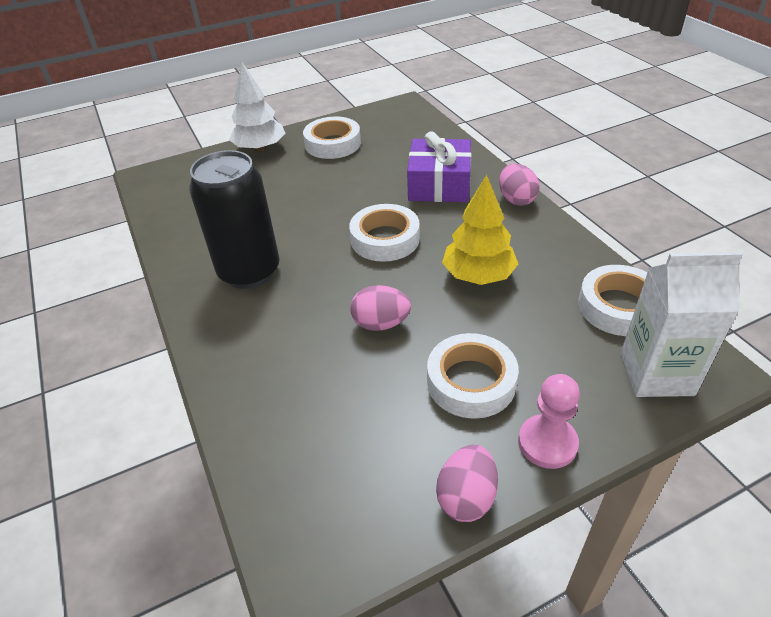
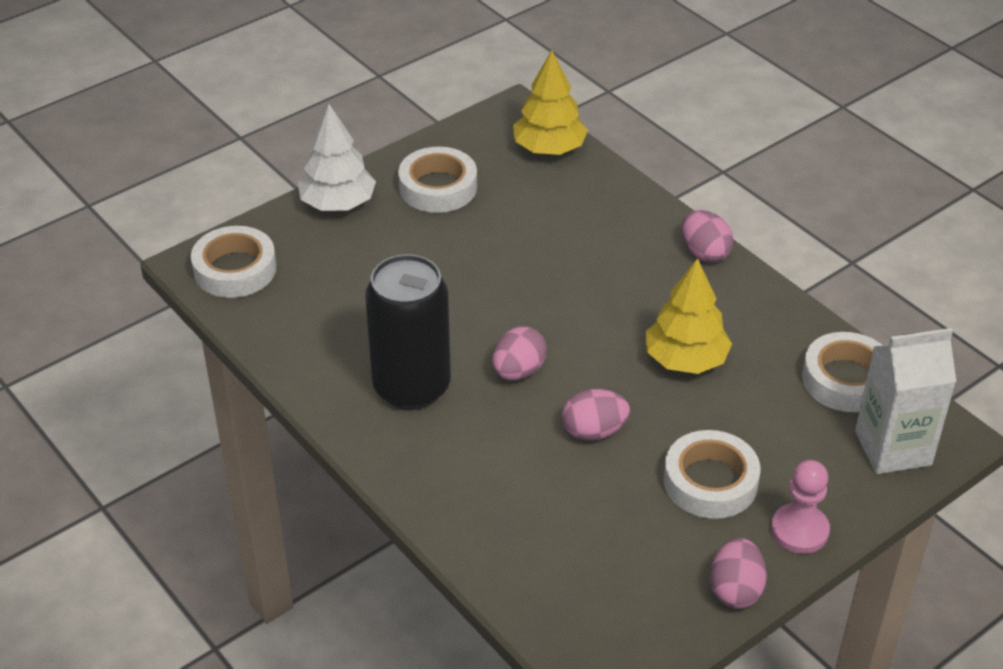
camera: 15 degrees left, 0 degrees up
(337, 269) = (518, 371): none -> pink egg
(385, 239) = (561, 325): white tape -> white tape (235, 269)
(420, 127) = (549, 149): none -> yellow tree
(439, 184) = (603, 239): purple gift -> none

